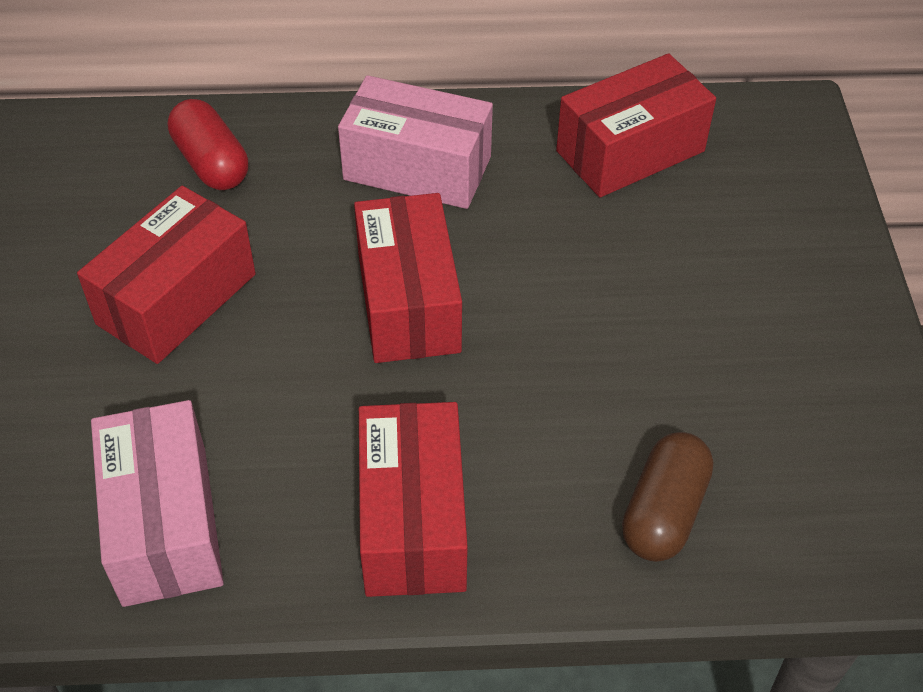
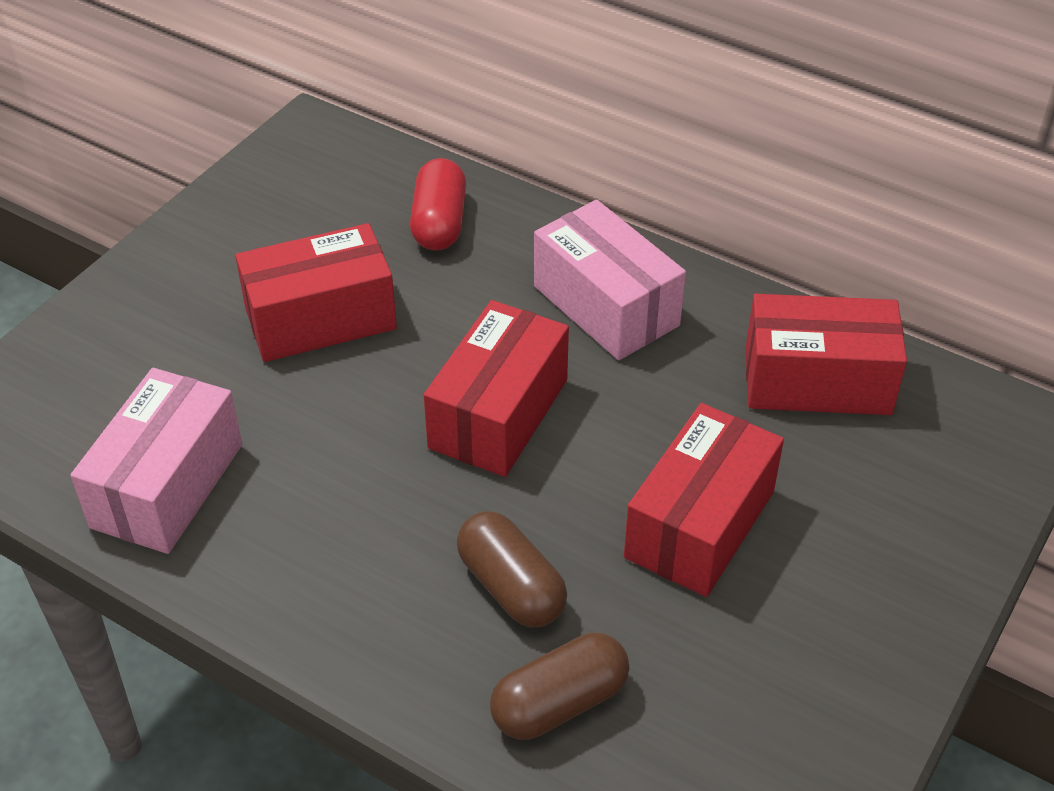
camera: 35 degrees right, 5 degrees down
(413, 521) = (348, 589): red box -> red box (700, 524)
(545, 440) = (511, 587): none -> brown capsule

